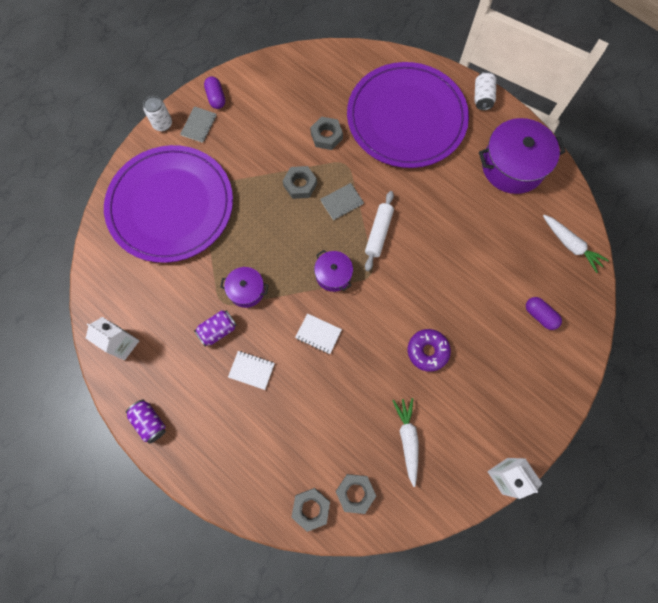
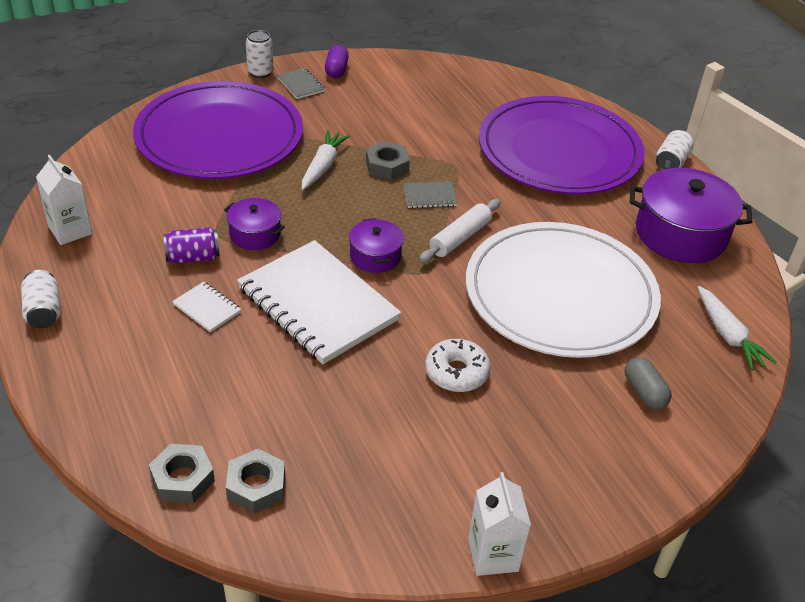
camera: 20 degrees right, 30 degrees down
(150, 422) = (43, 311): purple can -> white can
(199, 125) = (300, 85): grey notebook -> grey notebook turned 75 degrees counterclockwise
(318, 334) = (318, 304): white notebook -> white notebook, size x2.45
(326, 136) = (447, 136): grey nut -> none
(407, 439) = (370, 455): white carrot -> white carrot (323, 166)
(427, 351) = (456, 372): purple donut -> white donut
(461, 256) = (560, 294): none -> white plate
(539, 315) = (644, 392): purple capsule -> grey capsule

